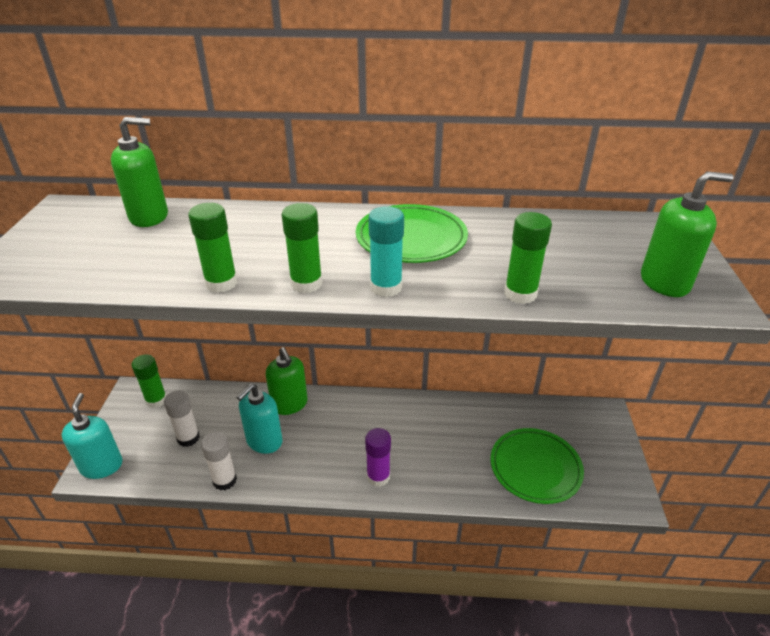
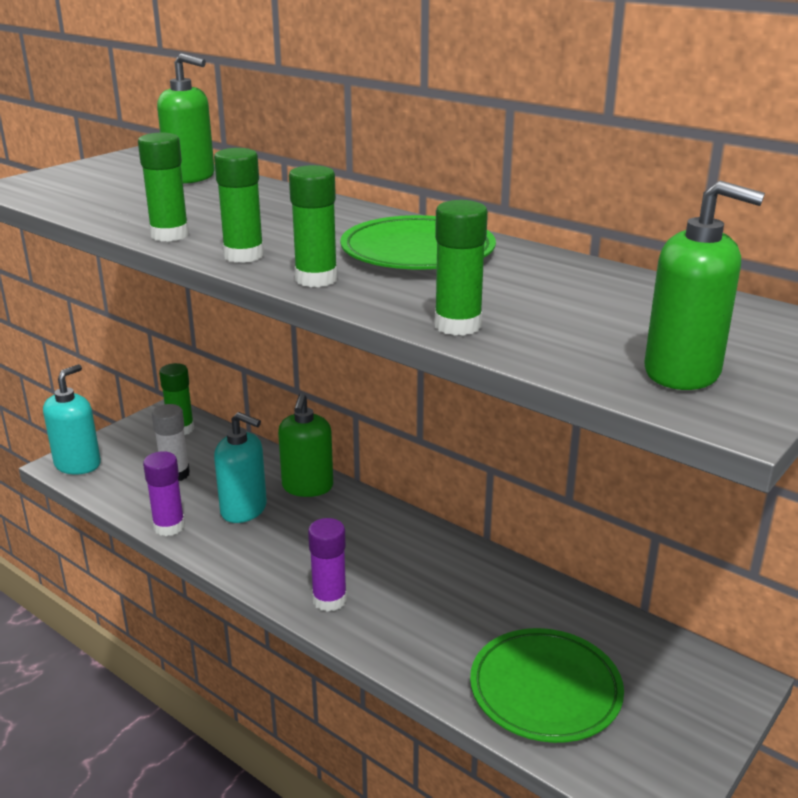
camera: 35 degrees right, 10 degrees down
(224, 480) = (169, 526): white glue stick -> purple glue stick
(264, 441) = (244, 509): turquoise soap dispenser -> turquoise soap dispenser turned 135 degrees counterclockwise
(386, 287) = (316, 279): turquoise glue stick -> green glue stick

